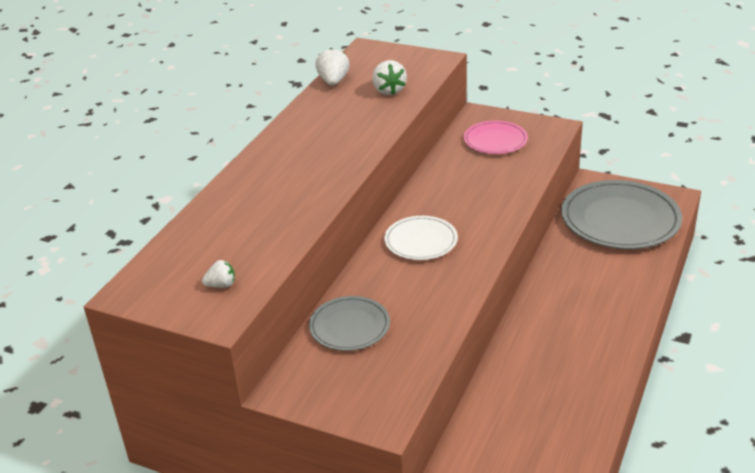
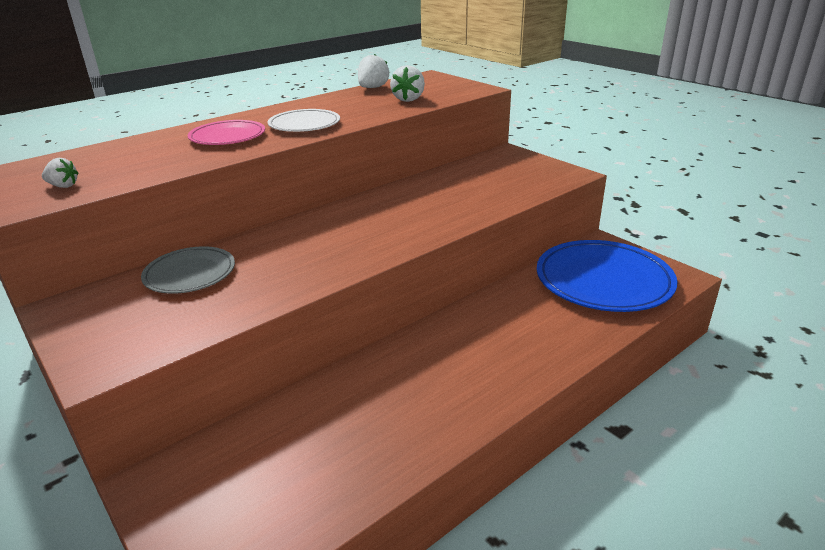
camera: 25 degrees right, 5 degrees down
(421, 241) = (342, 226): white plate -> white plate (304, 124)
(495, 141) = (502, 172): pink plate -> pink plate (227, 137)
(620, 220) = (603, 281): grey plate -> blue plate

